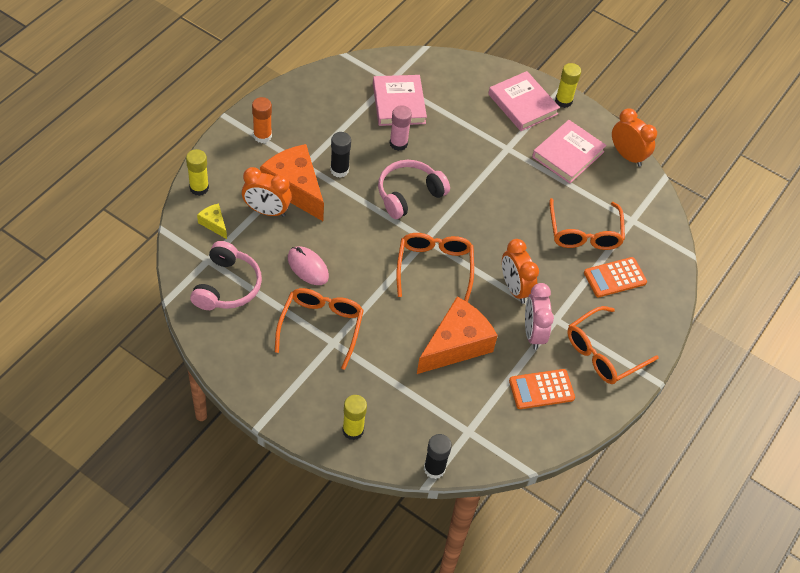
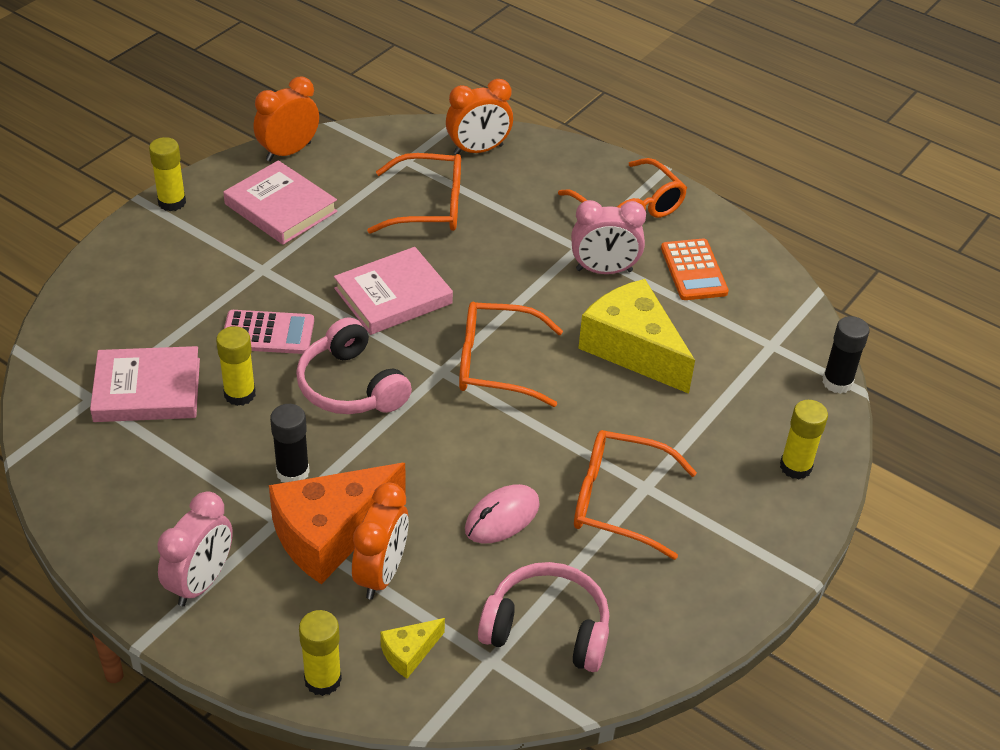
camera: 85 degrees left, 10 degrees down
(262, 136) = (201, 582): orange glue stick -> pink clock
(398, 143) = (240, 394): pink glue stick -> yellow glue stick
(450, 154) = (268, 333): none -> pink calculator
(456, 345) = (633, 349): orange cheese -> yellow cheese
(515, 288) = (529, 282): orange clock -> orange clock (478, 150)
(522, 104) = (172, 245): pink book -> pink book (393, 296)
(615, 278) = (505, 186): orange calculator -> none

